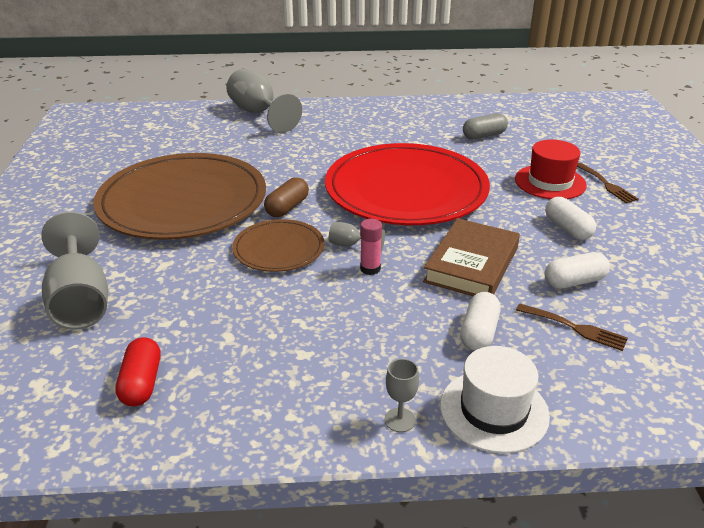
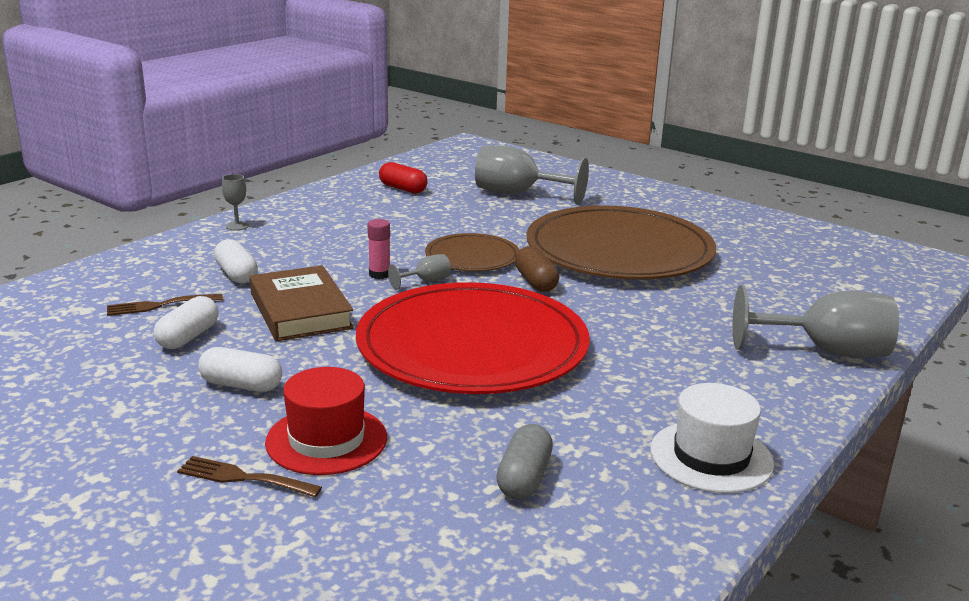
camera: 130 degrees right, 10 degrees down
(494, 410) = (182, 247): white hat -> white hat (711, 456)

